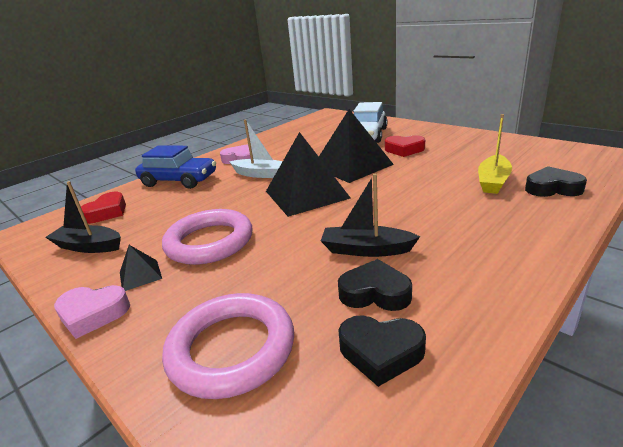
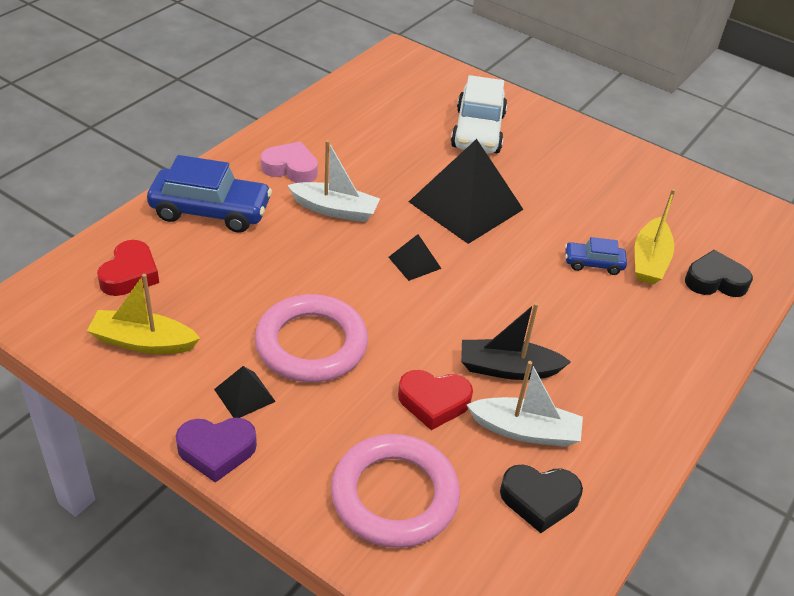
camera: 15 degrees left, 15 degrees up
(88, 246) = (143, 342): black boat -> yellow boat
(93, 314) = (216, 451): pink heart -> purple heart
(306, 194) = (414, 262): black pyramid -> black pyramid, size x0.44
(375, 293) = (525, 430): black heart -> white boat
(404, 150) = (535, 177): red heart -> red heart (433, 402)
(446, 186) = (593, 263): none -> blue car

